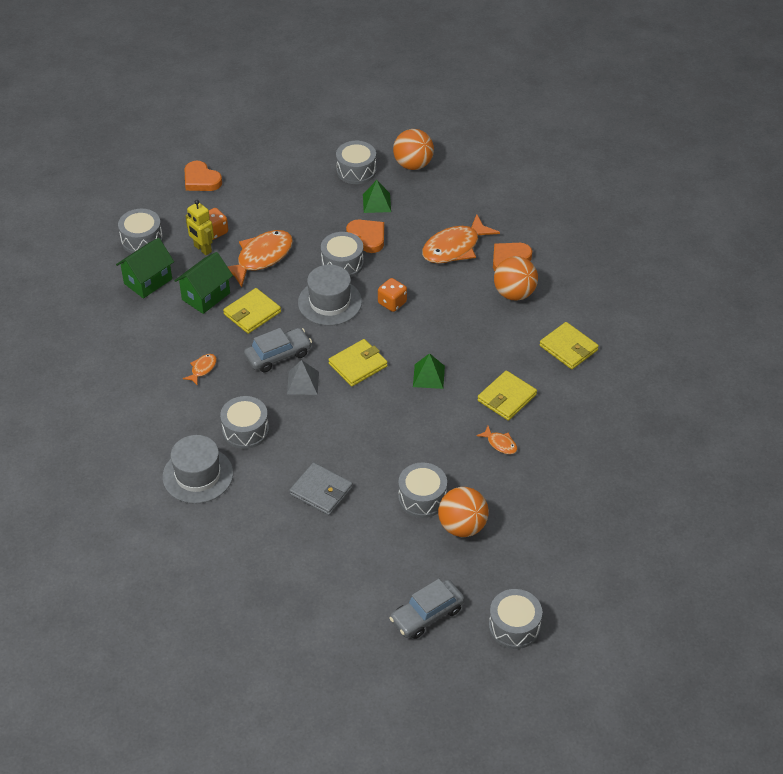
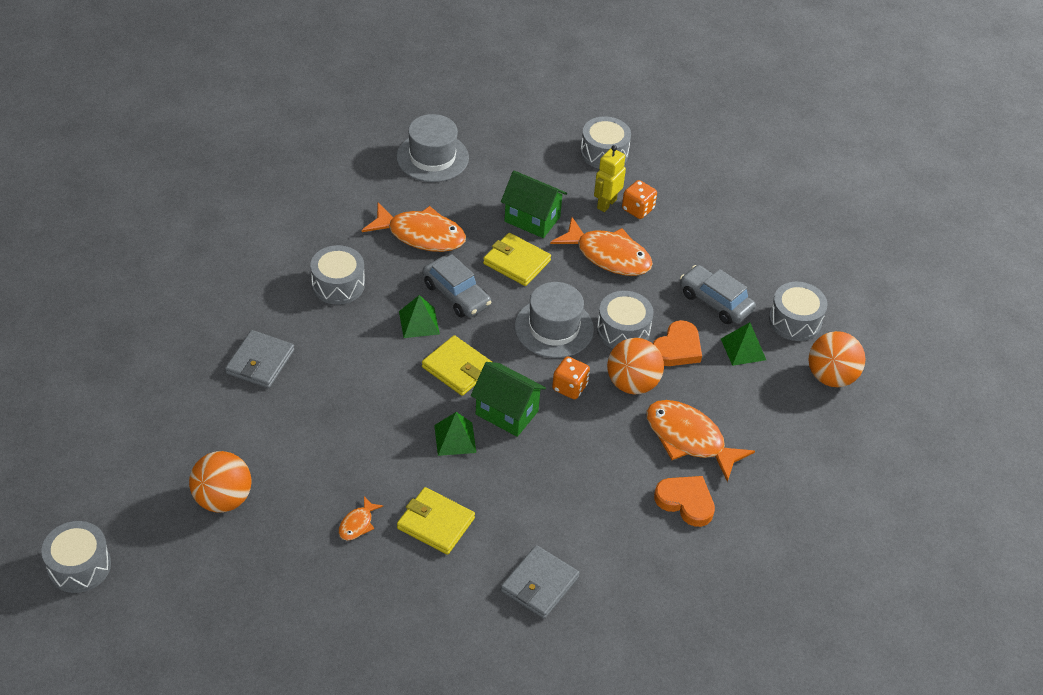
camera: 75 degrees right, 0 degrees up
(148, 281) = (541, 169): green house -> green house (507, 413)
(198, 475) = (269, 257): grey hat -> grey hat (432, 157)
(201, 180) = (720, 183): orange heart -> none
(202, 369) = (421, 235): orange fish -> orange fish, size x2.16
(303, 382) = (419, 322): grey pyramid -> green pyramid
(422, 498) = (261, 455): grey drum -> none
(427, 615) = (93, 480): grey car -> grey car (715, 302)
(514, 293) = (624, 513): orange ball -> orange ball (632, 383)
(568, 348) = (539, 584): yellow wallet -> grey wallet

